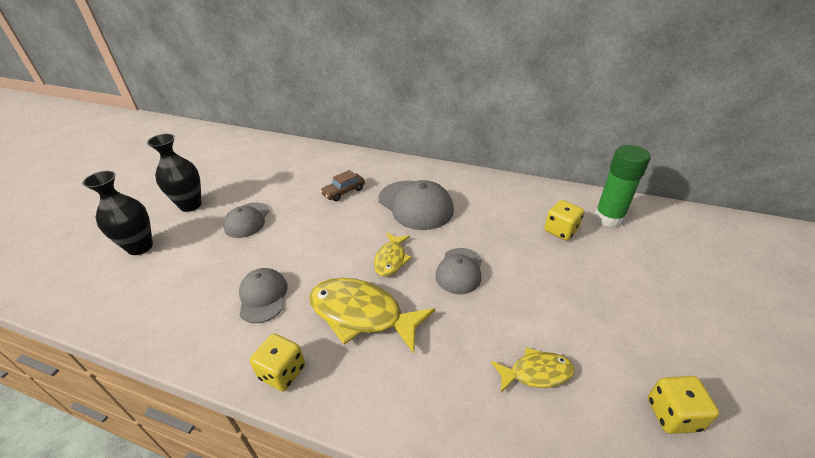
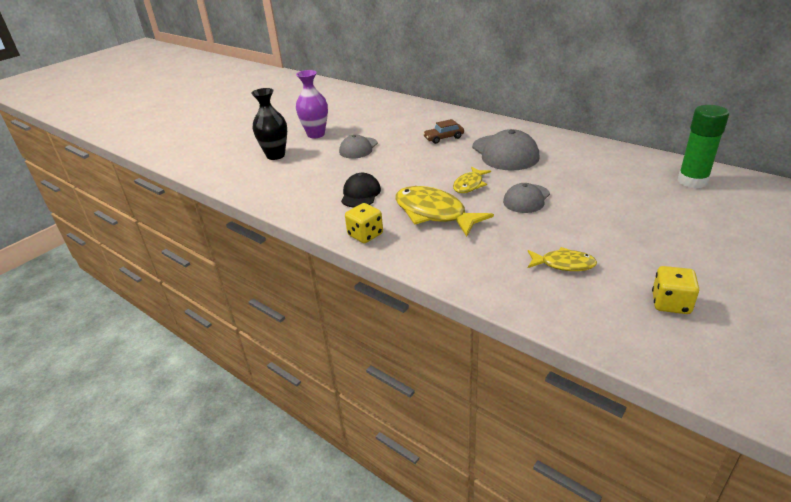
camera: 20 degrees right, 5 degrees down
(190, 205) = (316, 134): black vase -> purple vase
(263, 296) = (360, 194): grey cap -> black cap
(561, 230) = (636, 184): yellow dice -> none

